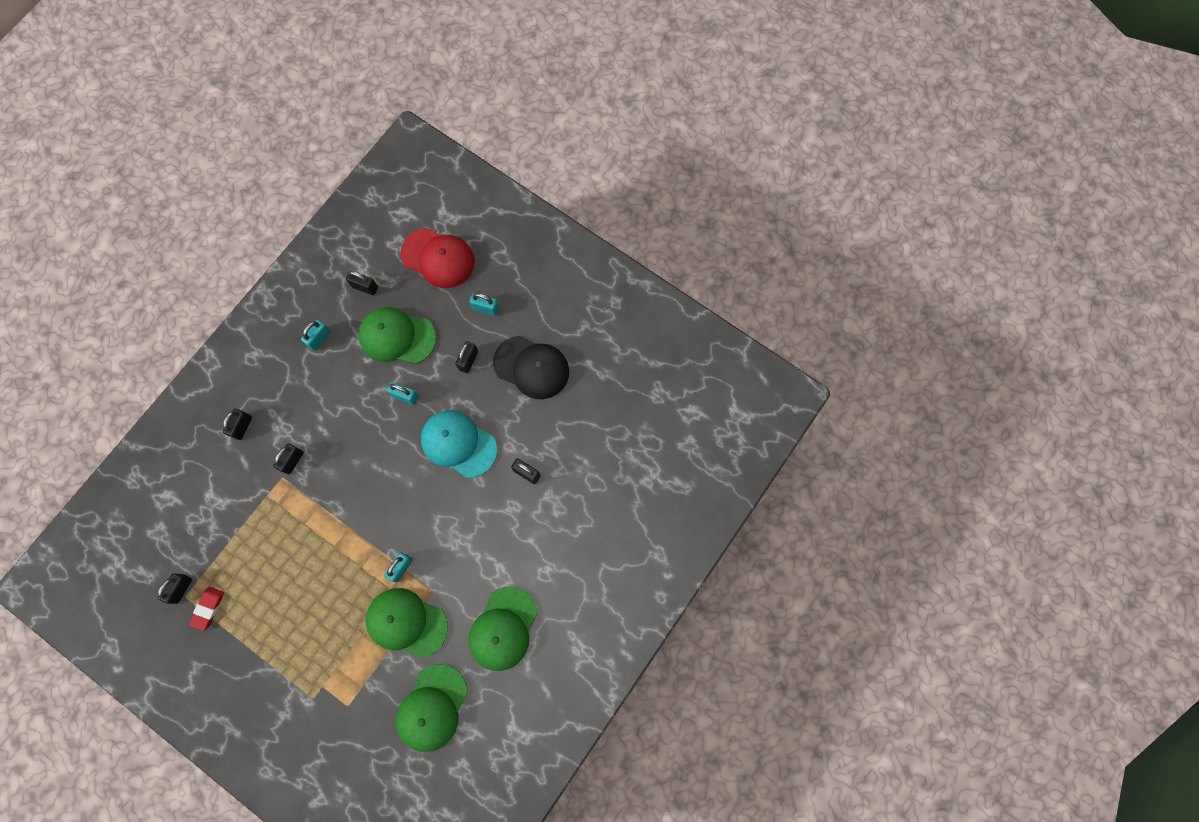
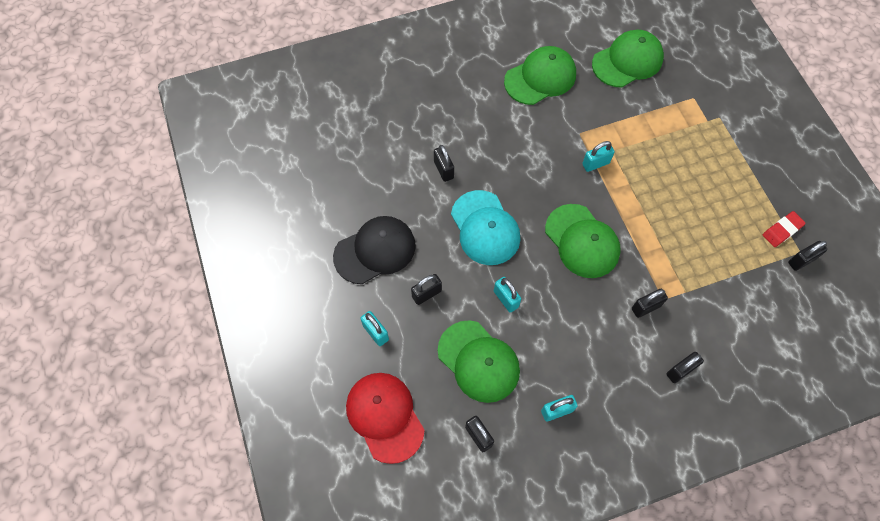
camera: 145 degrees left, 10 degrees down
(406, 622) = (614, 124): green cap -> green cap (582, 241)
(531, 367) = (375, 251): black cap -> black cap turned 90 degrees clockwise

